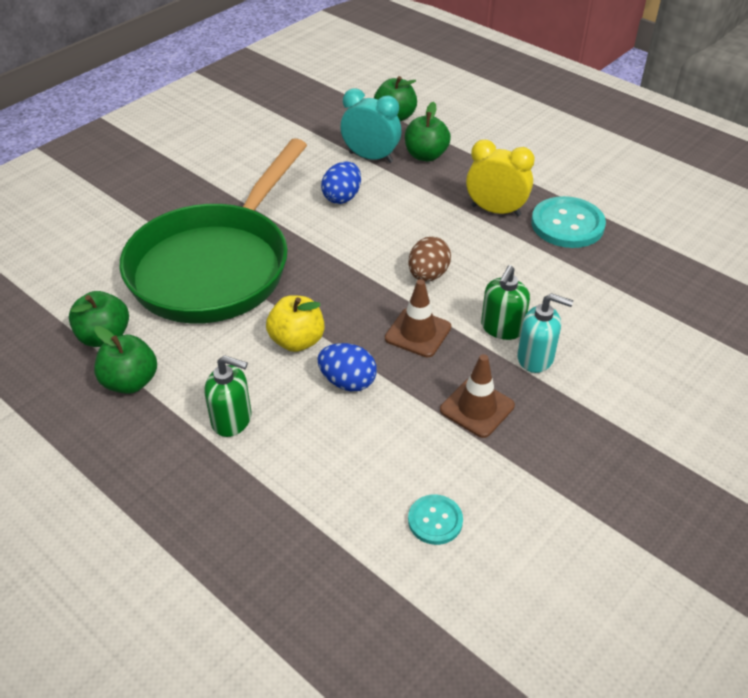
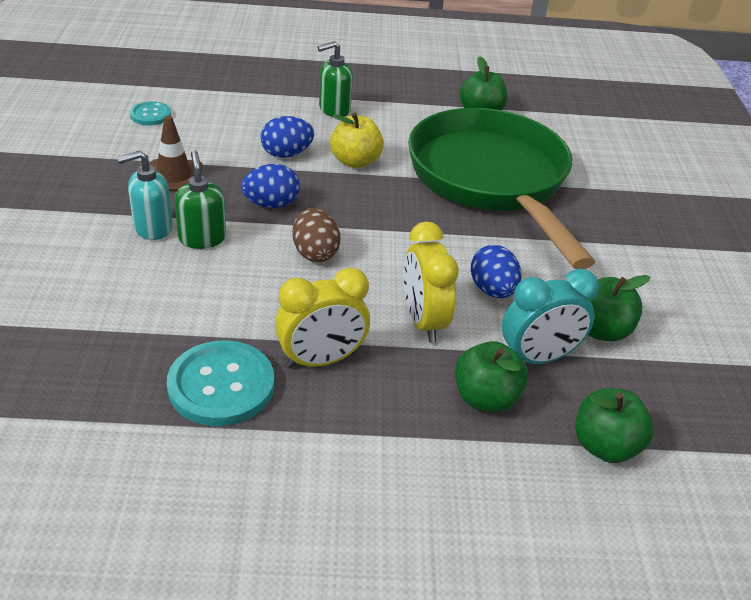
camera: 135 degrees right, 5 degrees down
(130, 382) = (423, 101): green apple -> green apple (601, 330)
(410, 201) = (423, 321): none -> yellow clock
(418, 333) = (271, 204): brown traffic cone -> blue egg

